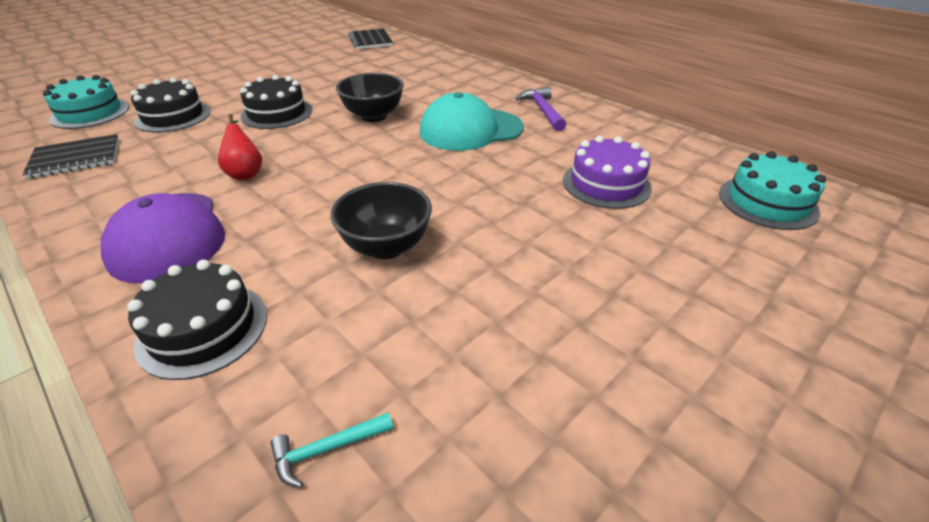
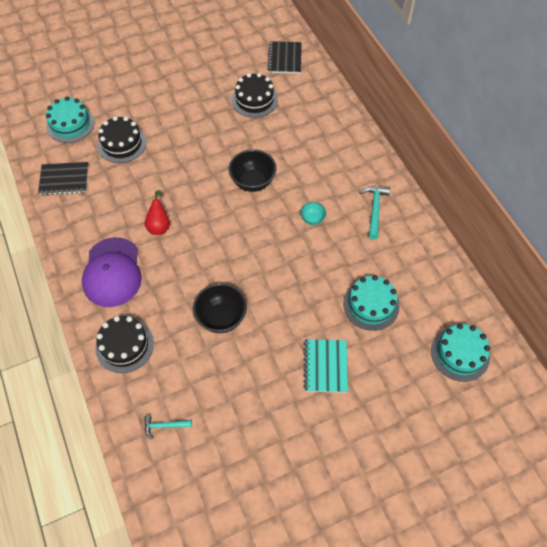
camera: 20 degrees right, 20 degrees up
(277, 113) = (189, 159): black cake -> black cake (254, 100)
(470, 130) = (312, 219): turquoise cap -> turquoise bowl
(542, 111) = (374, 210): purple hammer -> turquoise hammer
(595, 262) = (325, 366): none -> turquoise notebook
(606, 184) = (371, 305): purple cake -> turquoise cake

